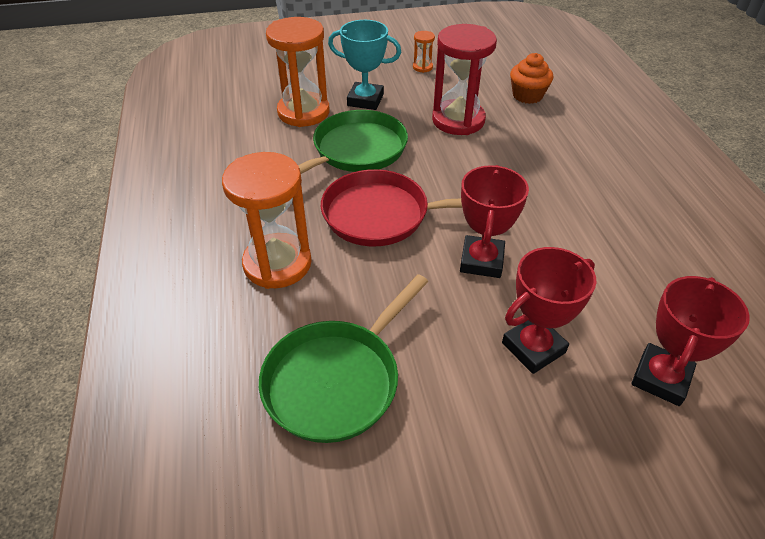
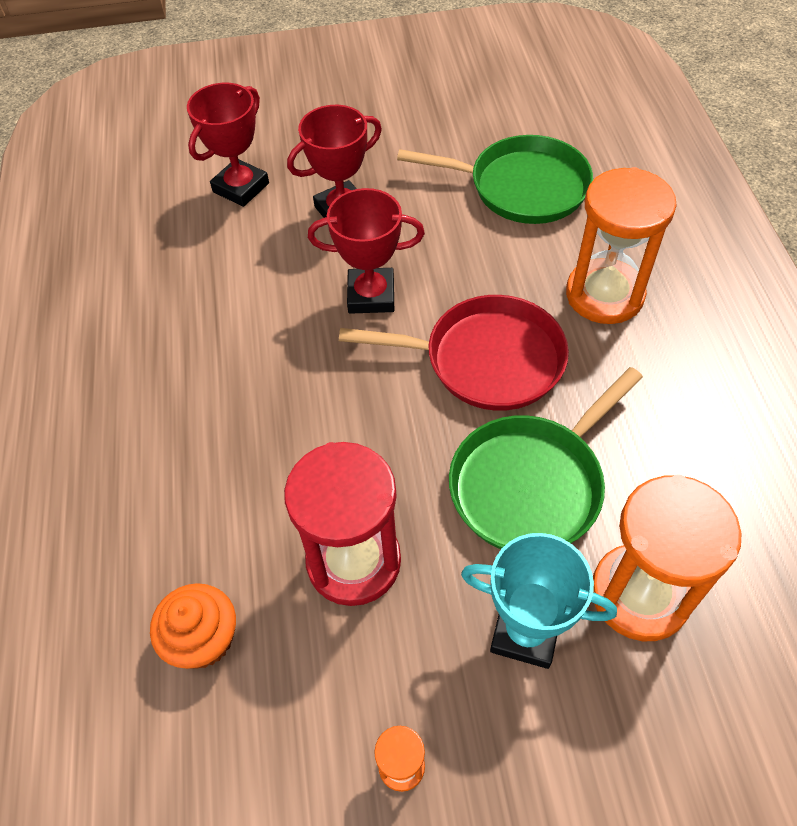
camera: 175 degrees left, 10 degrees up
(336, 380) = (522, 187): green pan -> green pan turned 60 degrees clockwise
(481, 261) = (371, 295): red trophy -> red trophy turned 75 degrees clockwise

